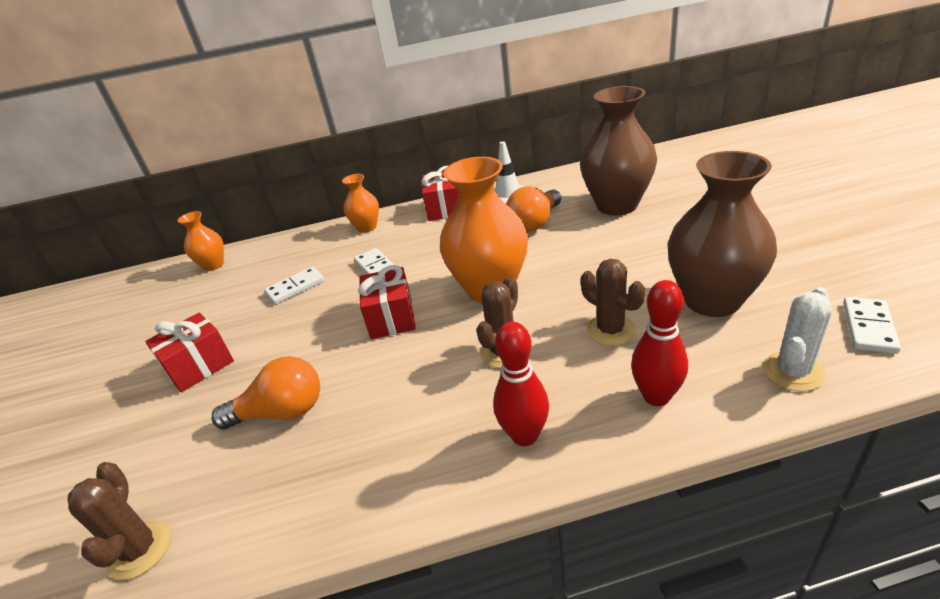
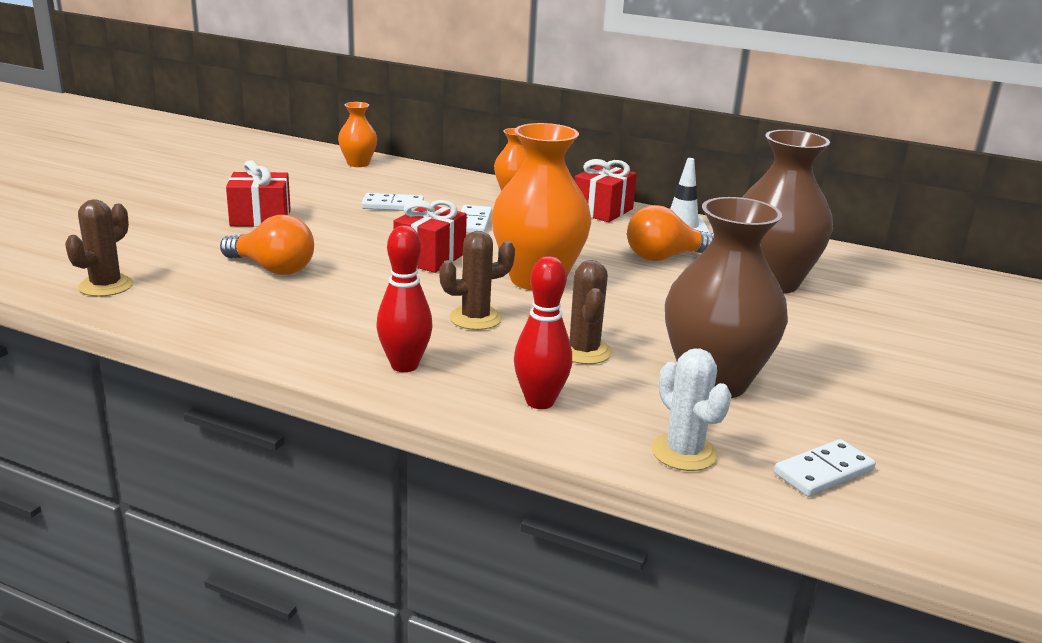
camera: 30 degrees right, 10 degrees down
(792, 372) = (684, 452): white cactus -> white cactus turned 75 degrees clockwise

